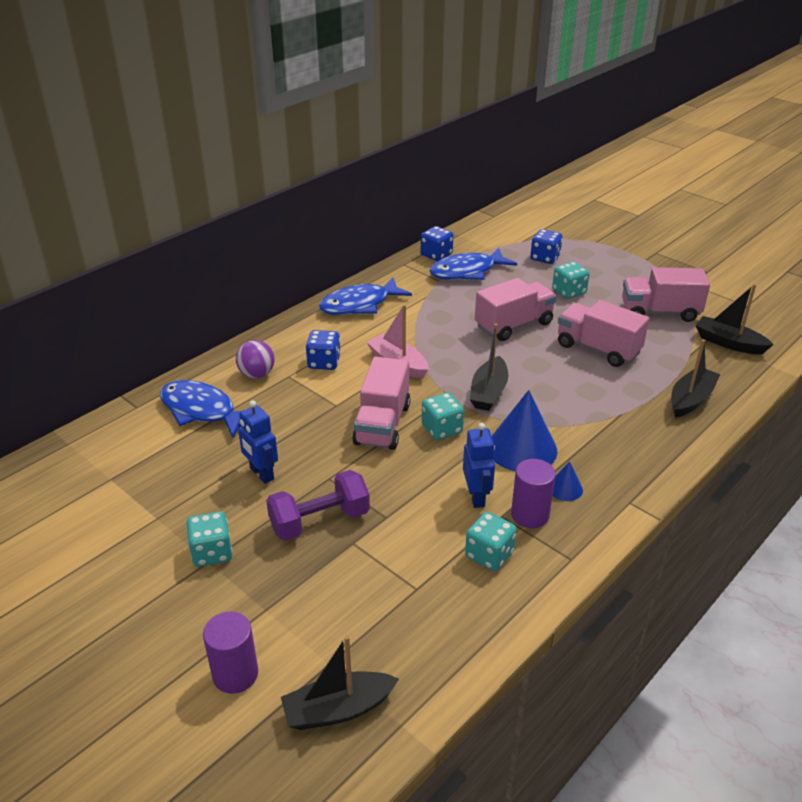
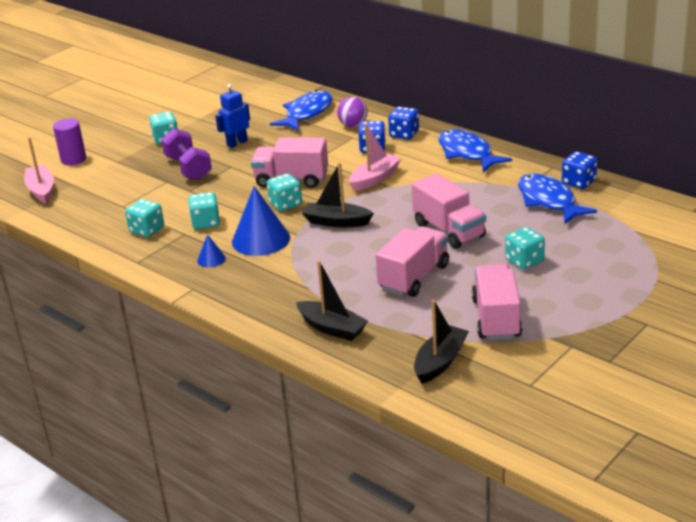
camera: 90 degrees right, 5 degrees down
(338, 709) = (41, 190): black boat -> pink boat
(476, 497) = (206, 222): blue robot -> turquoise dice
(530, 515) = (184, 244): purple cylinder -> none
(545, 258) = (598, 245): blue dice -> blue dice (404, 134)

